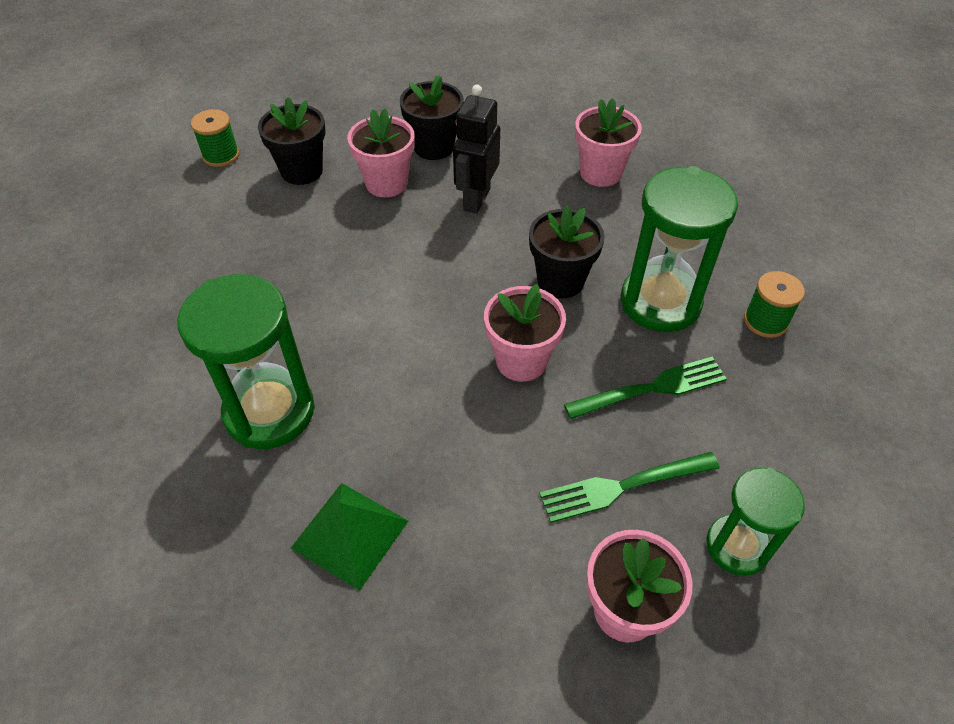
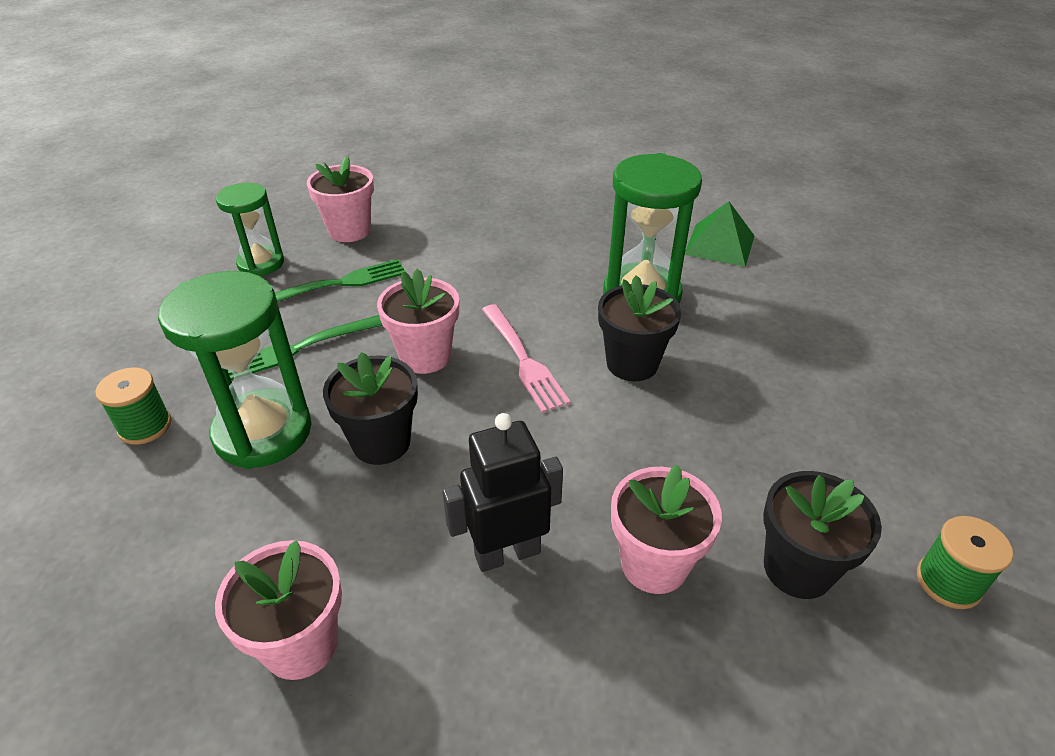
camera: 170 degrees right, 10 degrees down
(349, 534) = (541, 242): green pyramid -> green pyramid (719, 244)
(426, 344) = (523, 359): none -> pink fork
(434, 147) = (606, 663): black flower pot -> black flower pot (632, 363)
(476, 199) = (507, 553): black robot -> black robot turned 120 degrees counterclockwise

